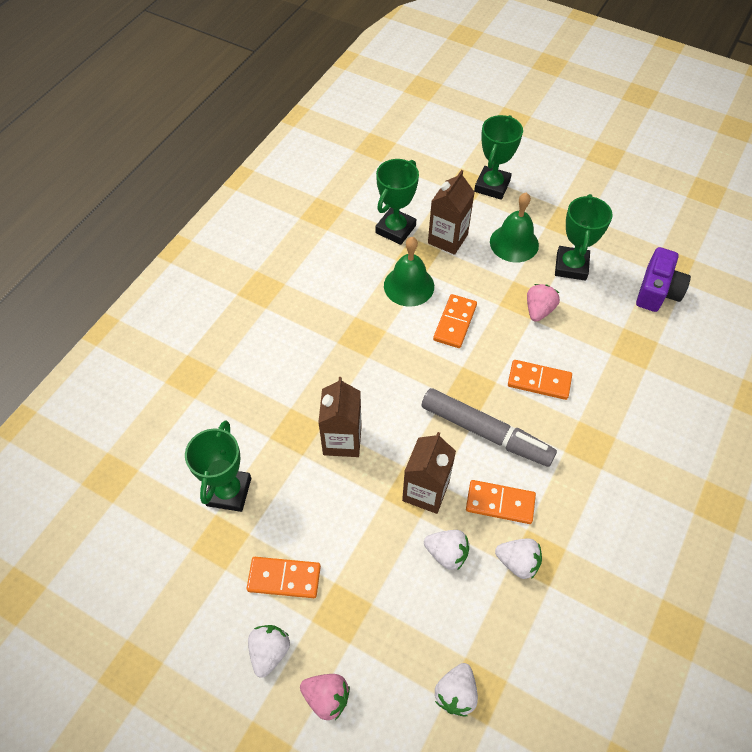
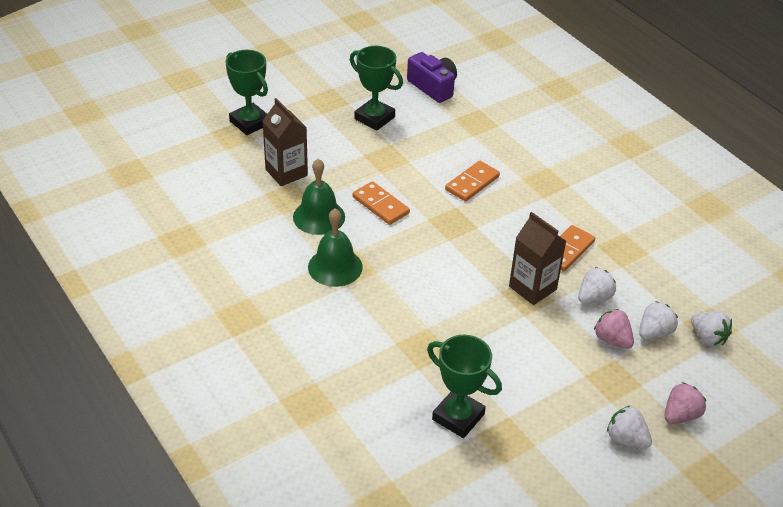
camera: 65 degrees left, 15 degrees down
(284, 578) = (564, 406): orange domino -> none
(342, 440) = (452, 320): brown carton -> none
(395, 229) = (246, 199): green trophy -> none
(485, 432) = (500, 232): grey marker -> none
(514, 243) = (324, 137): green bell -> green bell (335, 267)
(517, 562) = (621, 262): white strawberry -> white strawberry (654, 332)
(538, 310) = (404, 154): pink strawberry -> pink strawberry (612, 340)

